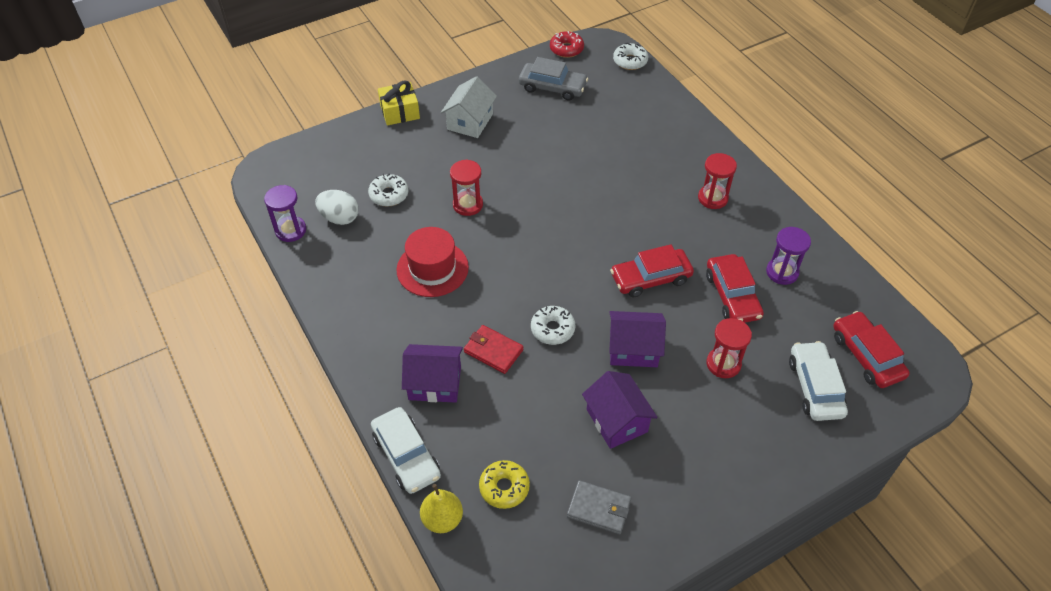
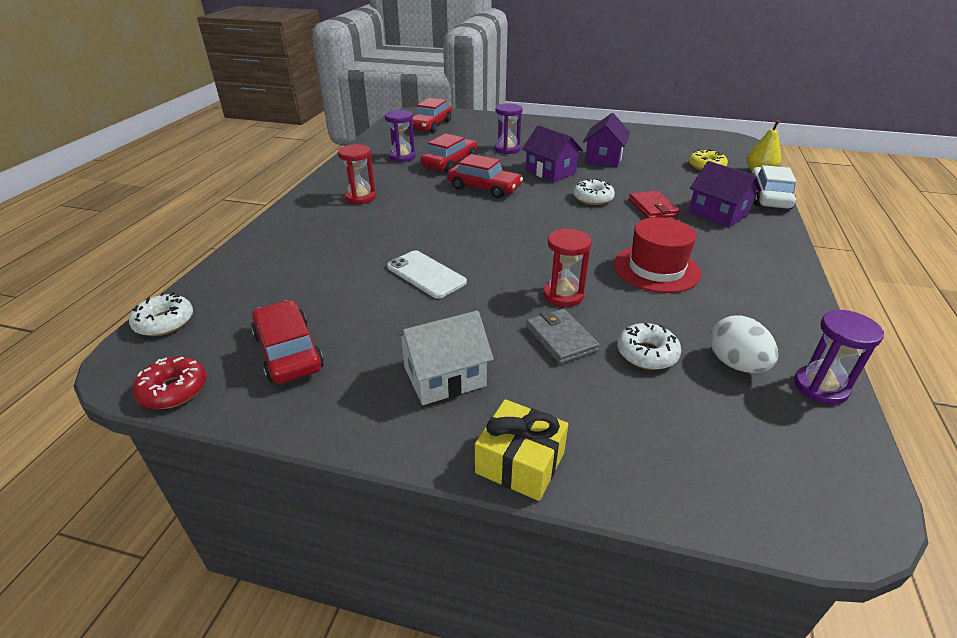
camera: 135 degrees left, 15 degrees down
(552, 87) = (288, 351): grey car -> red car
(561, 166) = (426, 274): none -> white phone
(599, 509) = (655, 145): grey wallet -> grey wallet (561, 339)
(723, 364) = (507, 149): red hourglass -> purple hourglass
(815, 387) = (476, 129): white car -> none

